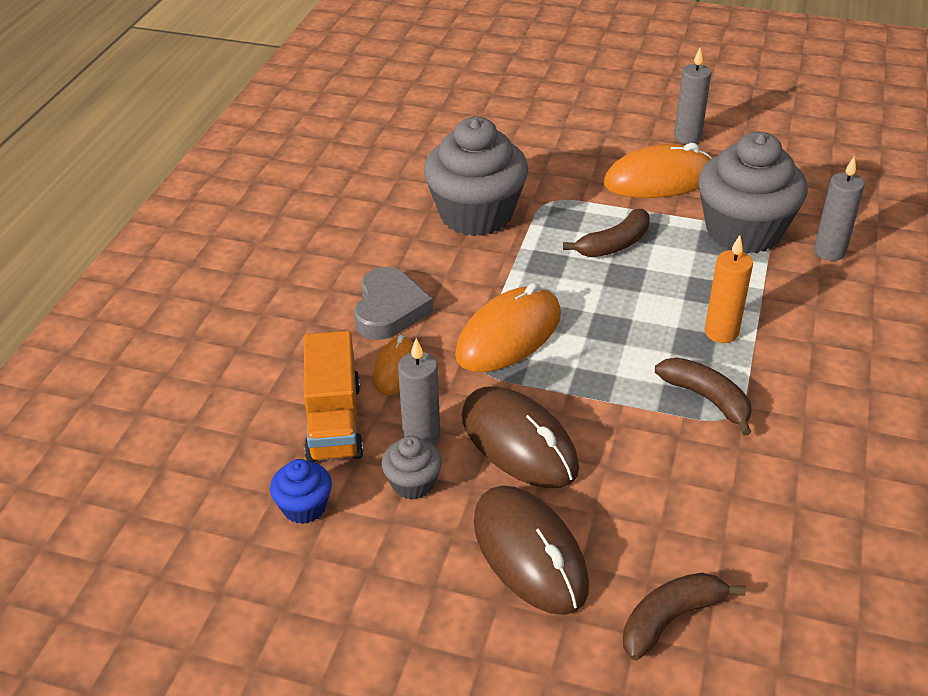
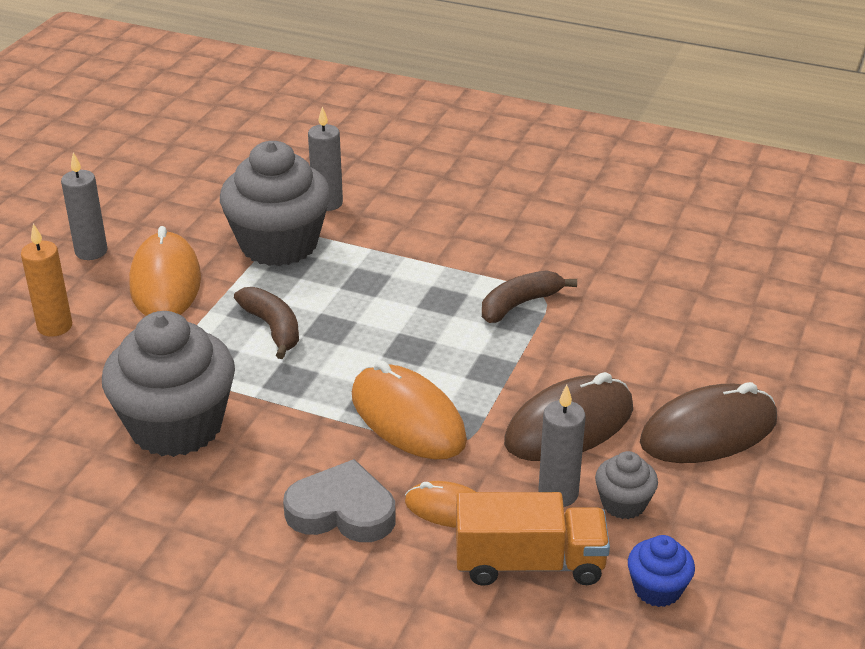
camera: 85 degrees left, 5 degrees down
(670, 619) = (770, 361): brown banana -> none
(721, 332) = (430, 282): orange candle -> orange candle (55, 326)

